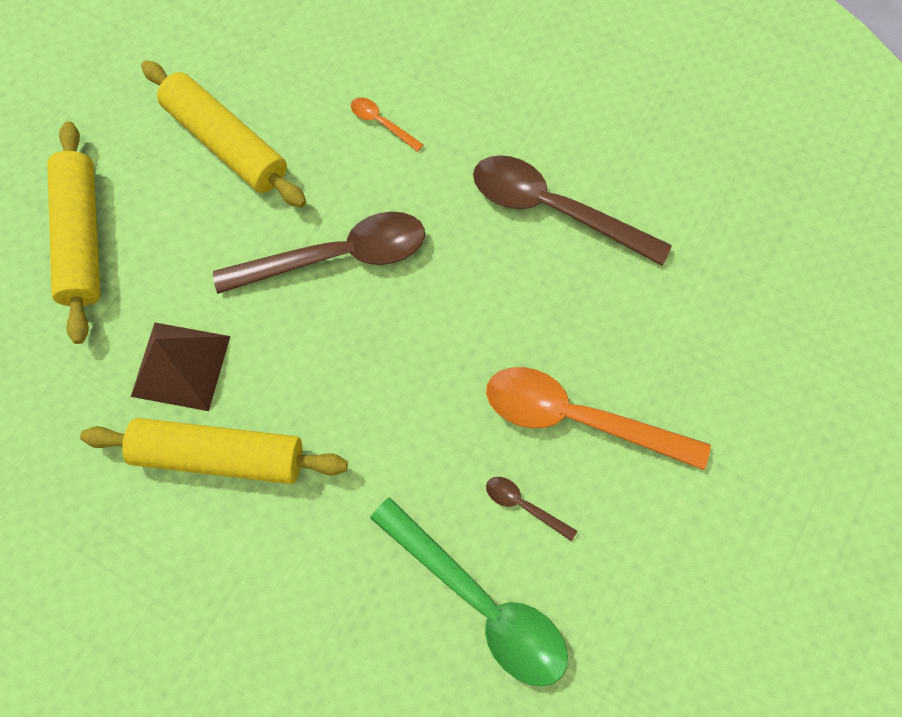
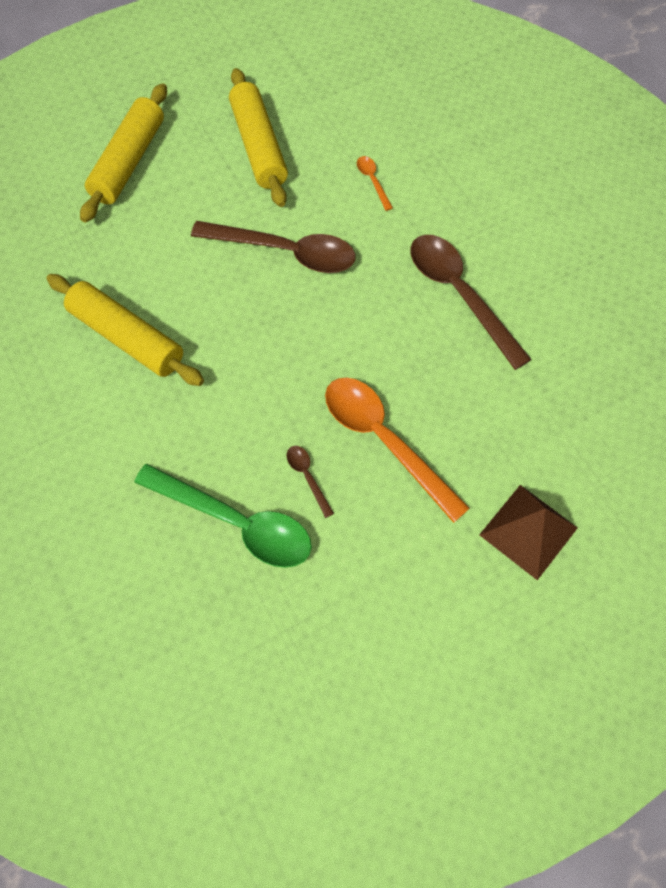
camera: 30 degrees right, 5 degrees down
(181, 365) = (139, 270): brown pyramid -> brown pyramid (528, 531)
(480, 602) = (236, 522): green spoon -> green spoon turned 45 degrees counterclockwise

